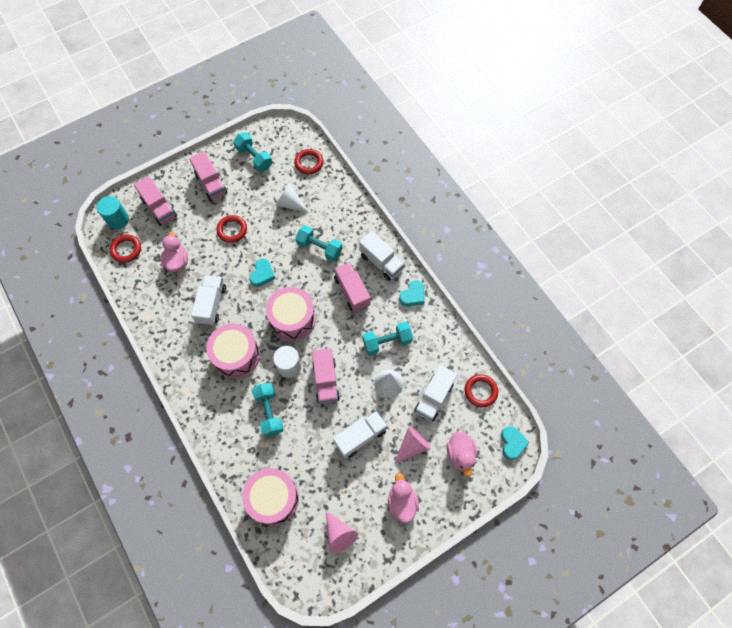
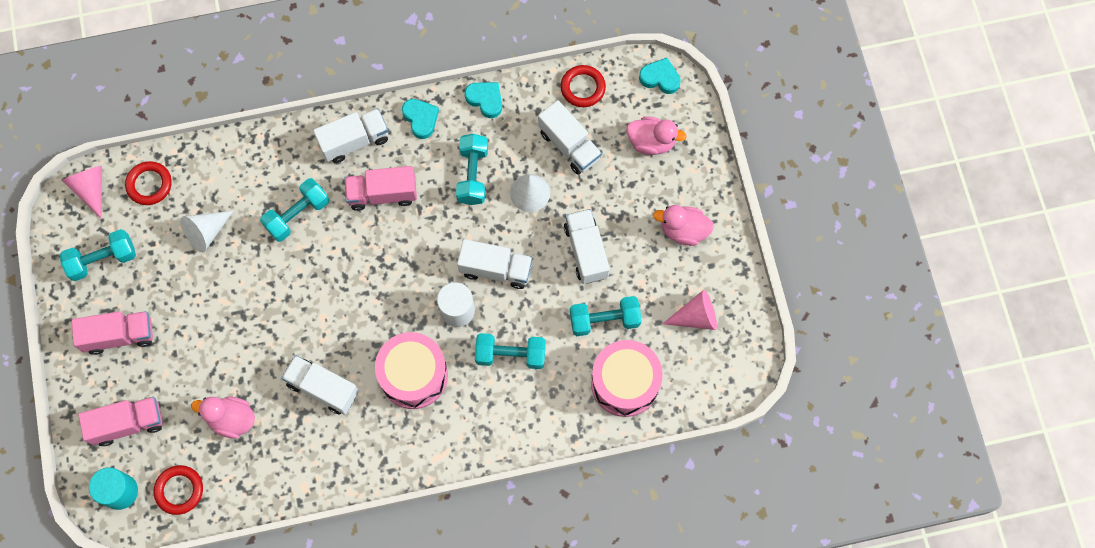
camera: 70 degrees left, 5 degrees up
(232, 230) = (214, 327): red ring -> none
(262, 274) = (305, 305): turquoise heart -> turquoise heart (485, 100)
(292, 319) = (390, 285): pink drum -> none
(314, 467) = (604, 320): none -> turquoise dumbbell
(326, 380) = (495, 269): pink truck -> white truck
(412, 446) = (621, 194): pink cone -> pink cone (91, 189)

